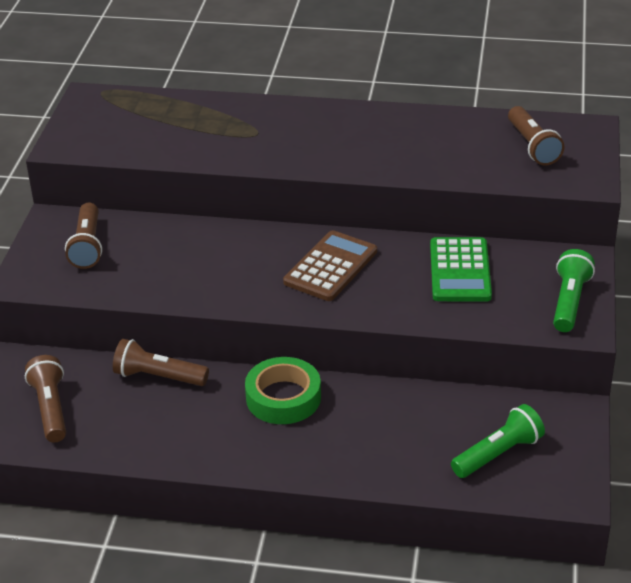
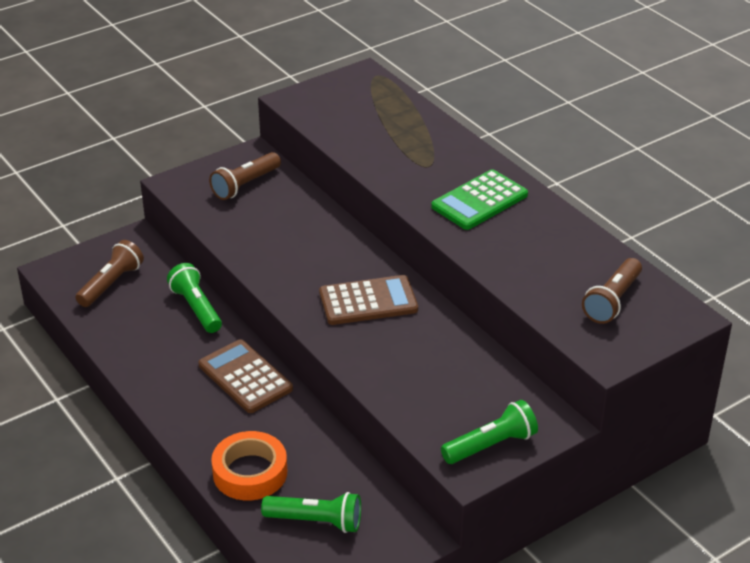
camera: 45 degrees right, 0 degrees up
(158, 377) = (196, 308): brown flashlight -> green flashlight
(283, 397) = (245, 377): green tape -> brown calculator
(399, 459) = (250, 472): none -> orange tape
(460, 271) = (450, 366): green calculator -> green calculator (479, 201)

